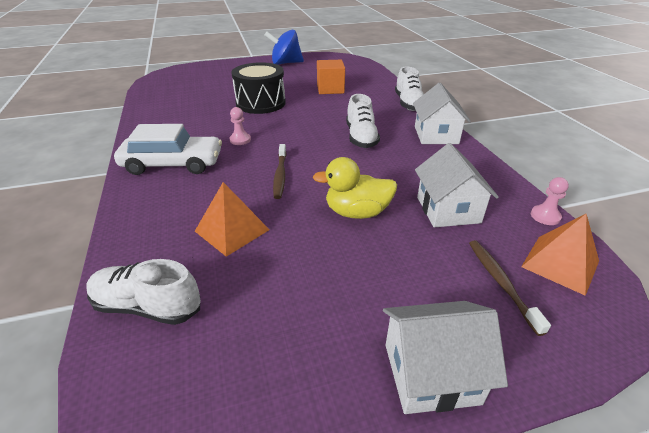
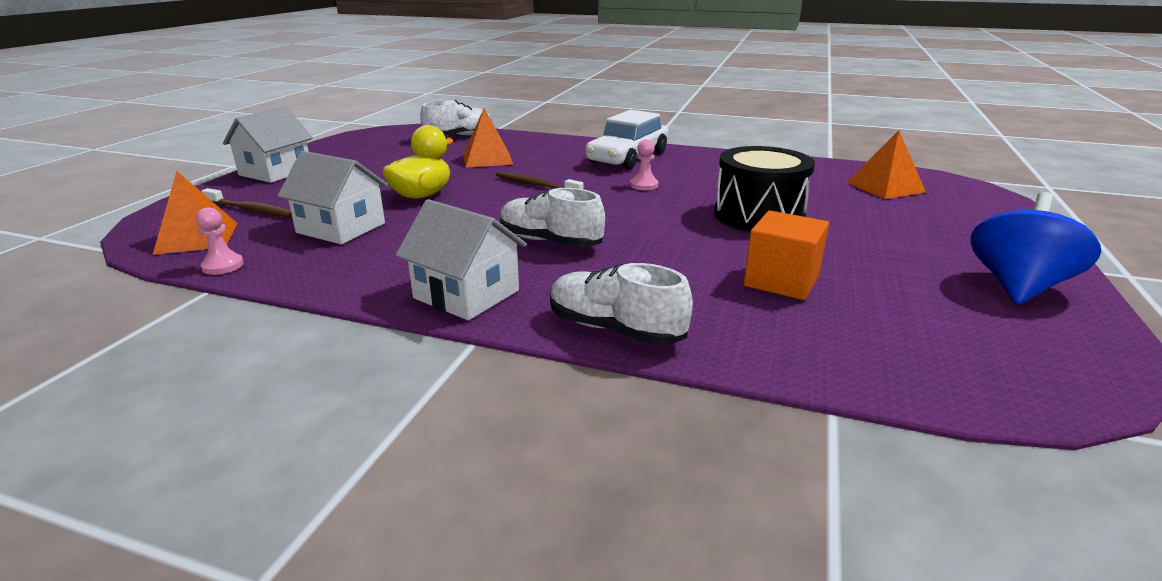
camera: 125 degrees right, 10 degrees down
(183, 86) = (885, 187): none -> orange pyramid

